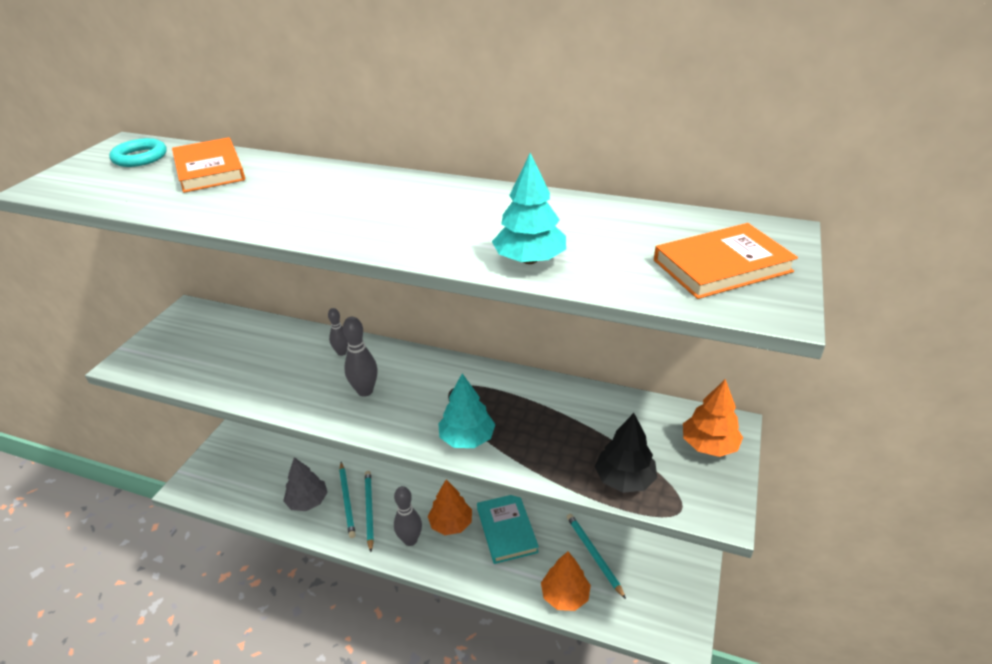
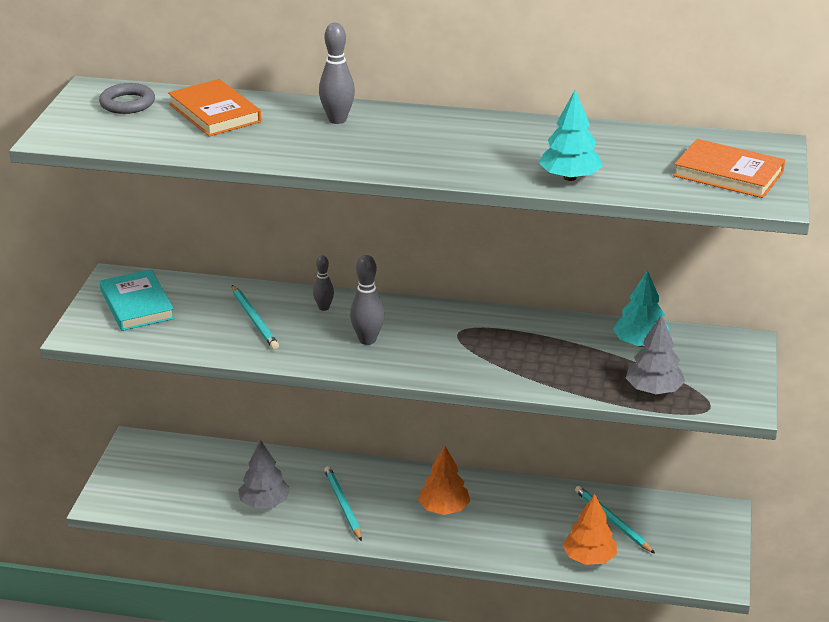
camera: 10 degrees left, 5 degrees down
(140, 157) = (127, 103): turquoise ring -> grey ring
(347, 500) = (312, 498): turquoise pencil -> turquoise pencil (254, 319)
(410, 540) = (402, 527): grey bowling pin -> grey bowling pin (337, 120)
(467, 438) = (491, 371): turquoise tree -> turquoise tree (640, 343)
(506, 530) = (510, 509): turquoise book -> turquoise book (137, 304)
(624, 479) = (654, 390): black tree -> grey tree
(709, 445) = (728, 358): orange tree -> none
(722, 266) = (728, 174): orange book -> orange book turned 60 degrees clockwise

